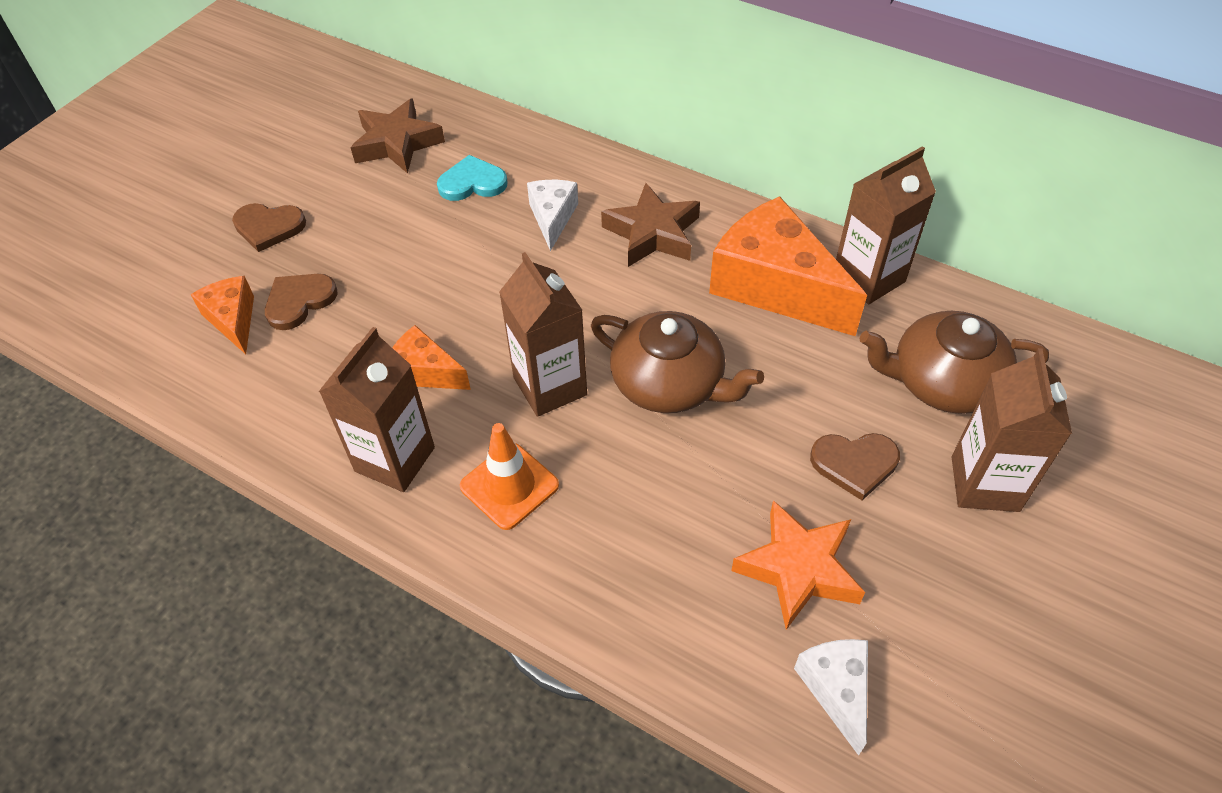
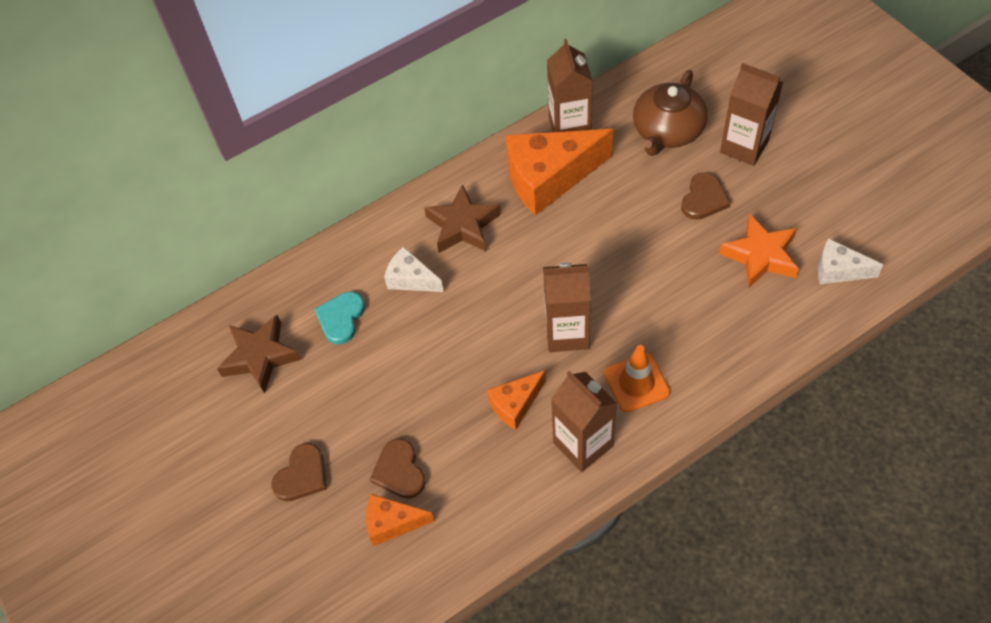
camera: 60 degrees left, 5 degrees up
(669, 383) = (598, 266): brown teapot -> none

